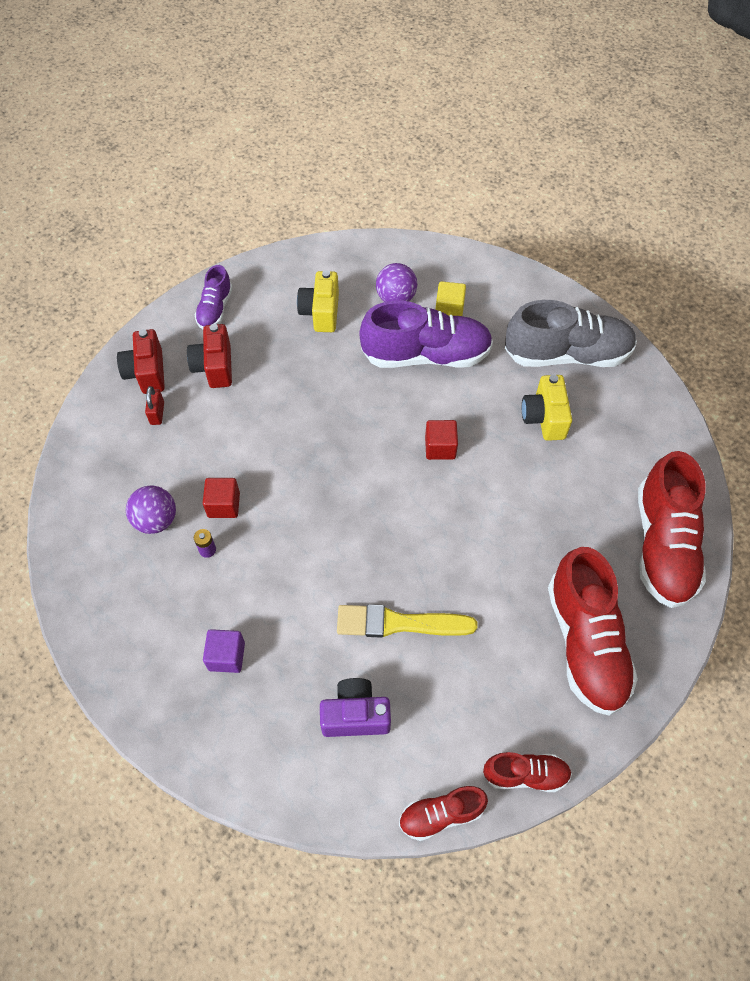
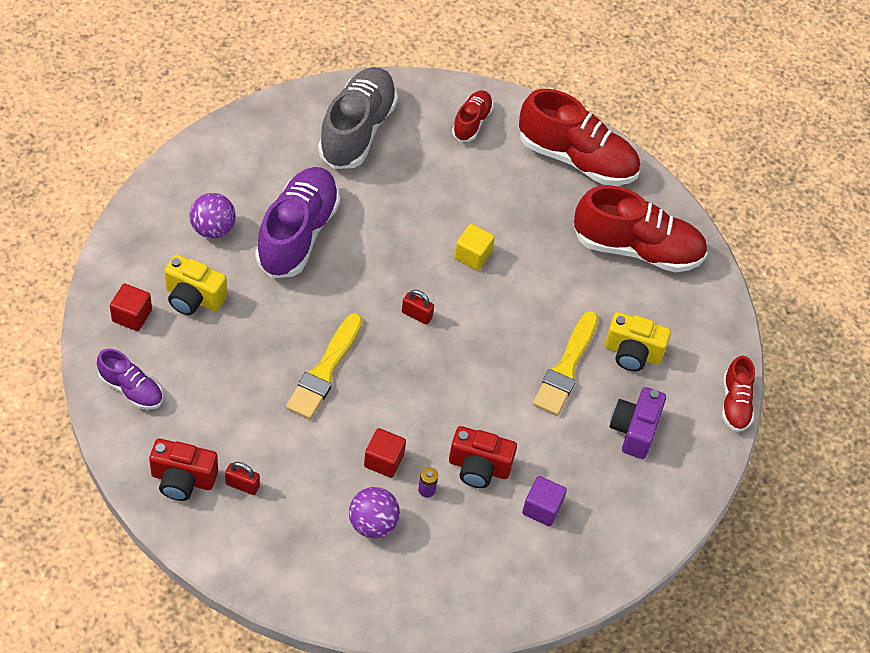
camera: 75 degrees left, 5 degrees down
(214, 367) = (211, 415): red camera -> red camera (478, 467)
(295, 427) = (325, 370): none -> yellow brush
(391, 474) = (416, 315): none -> red padlock
(440, 447) = (407, 267): red cube -> red cube (132, 316)
(449, 310) = (253, 193): yellow cube -> yellow cube (472, 255)
(525, 774) = (725, 336): red shoe -> red shoe (471, 122)
(544, 418) = (416, 178): yellow camera -> yellow camera (632, 353)

